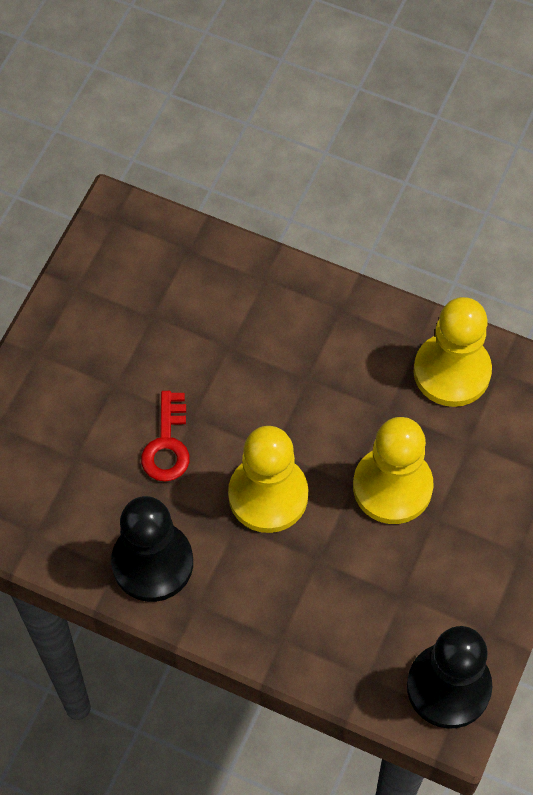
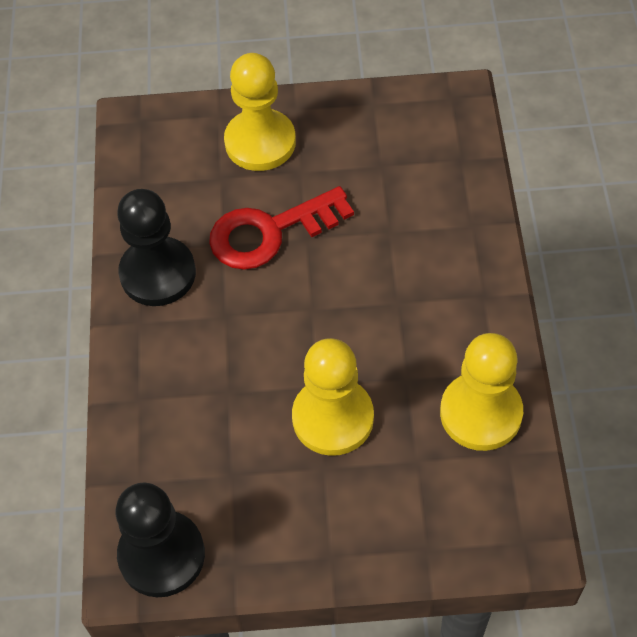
camera: 65 degrees right, 5 degrees down
(167, 444) = (270, 232): red key -> red key, size x1.59
(268, 495) = (267, 326): yellow pawn -> yellow pawn (260, 142)

